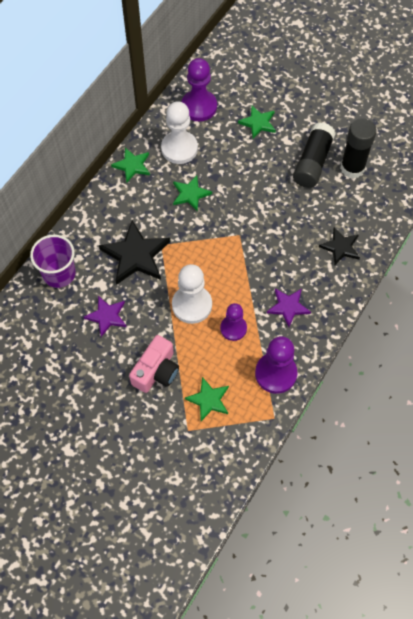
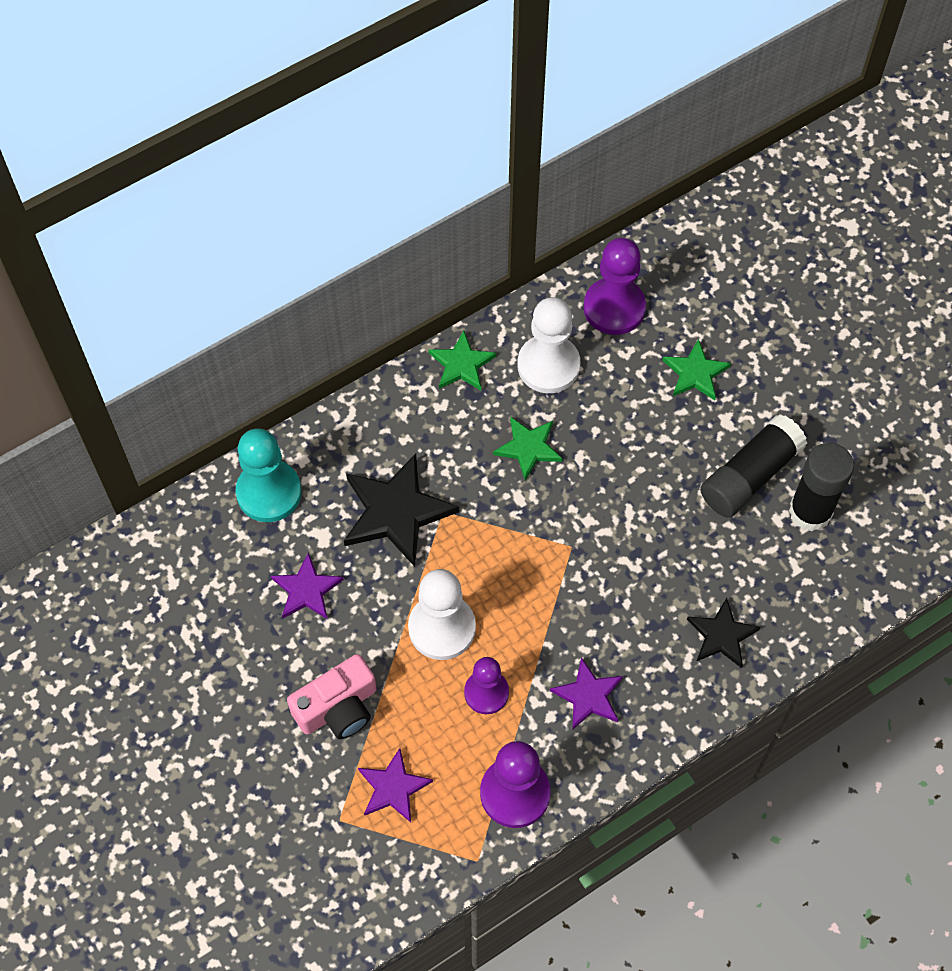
camera: 25 degrees right, 0 degrees up
(59, 274) = (269, 492): purple cup -> turquoise pawn
(208, 400) = (393, 788): green star -> purple star

